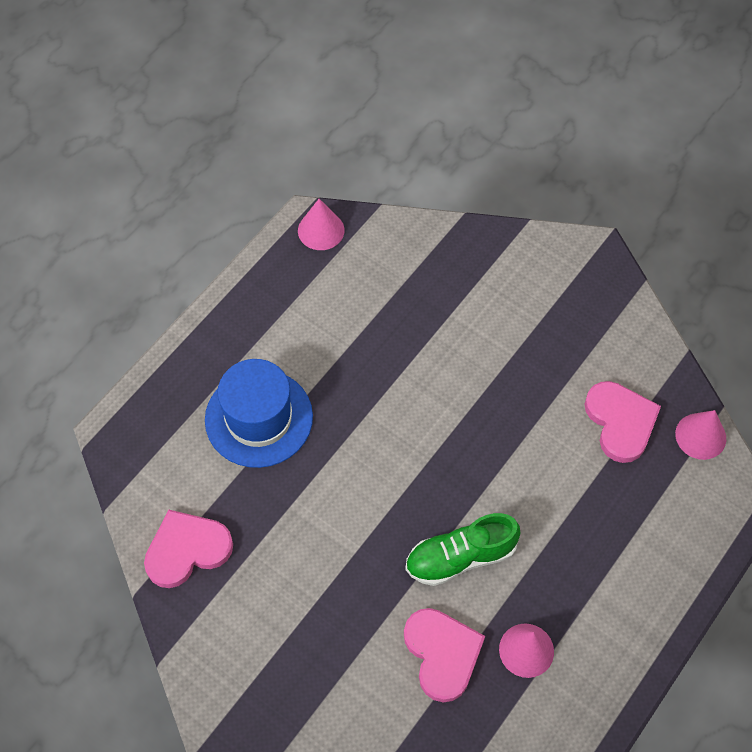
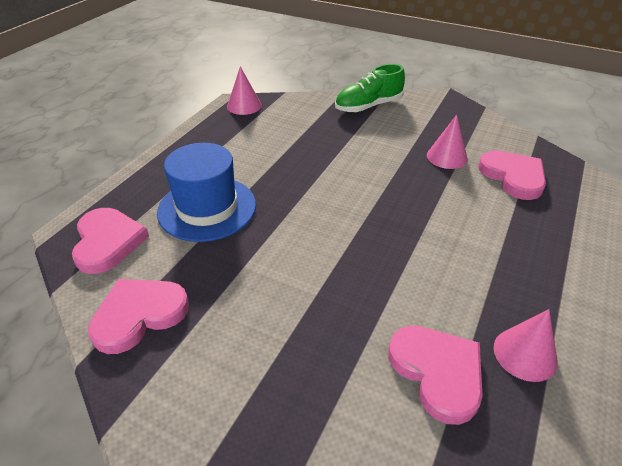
camera: 10 degrees left, 20 degrees down
(154, 452) = (108, 242): none -> pink heart
(460, 557) = (422, 283): green shoe -> green shoe (368, 106)
(700, 436) = (580, 177): pink cone -> pink cone (447, 157)

